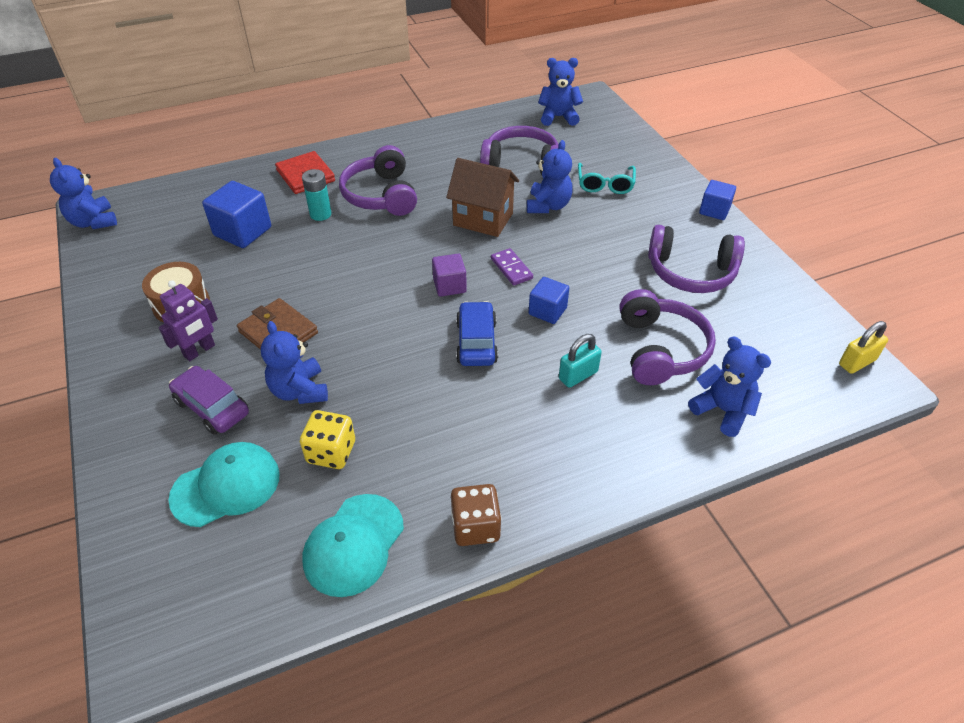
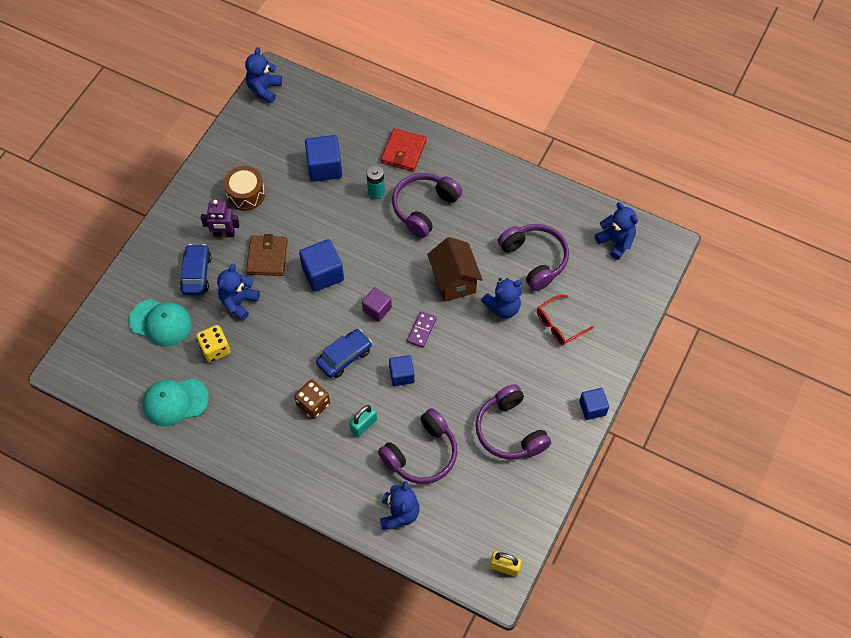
camera: 50 degrees right, 15 degrees up
(212, 407) = (196, 274): purple car -> blue car
(357, 301) = (323, 273): none -> blue cube
(475, 526) = (226, 445): brown dice -> brown dice (313, 404)
(578, 375) = (363, 425): turquoise padlock -> turquoise padlock turned 60 degrees counterclockwise
(605, 185) = (559, 325): turquoise glasses -> red glasses

